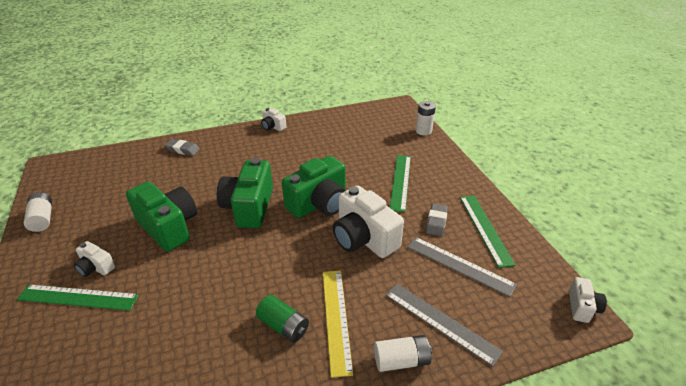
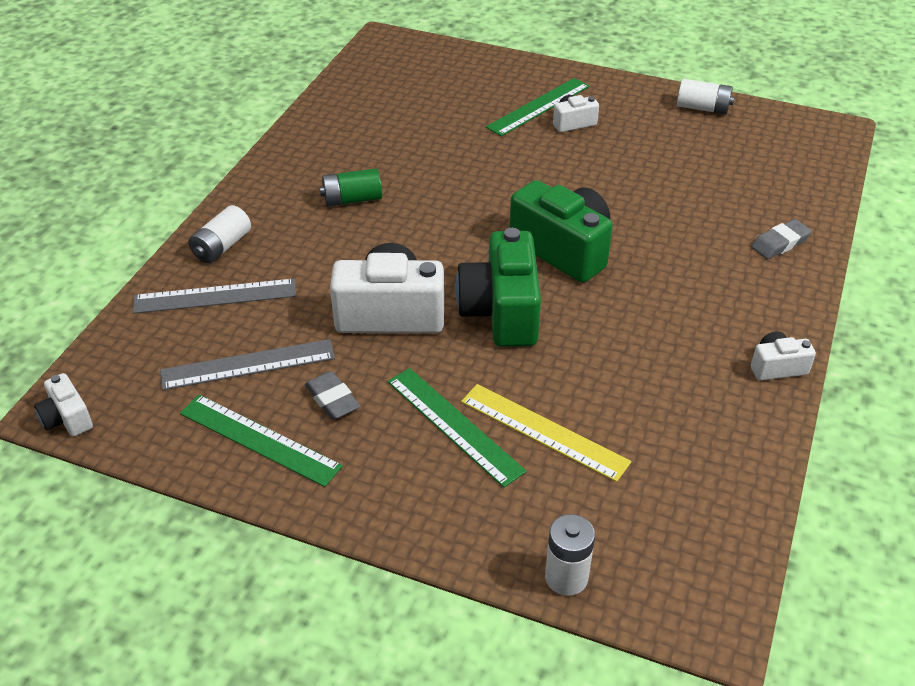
camera: 130 degrees right, 5 degrees up
(169, 227) = (592, 180): green camera -> none
(336, 319) = (315, 233): yellow ruler -> yellow ruler (543, 431)

